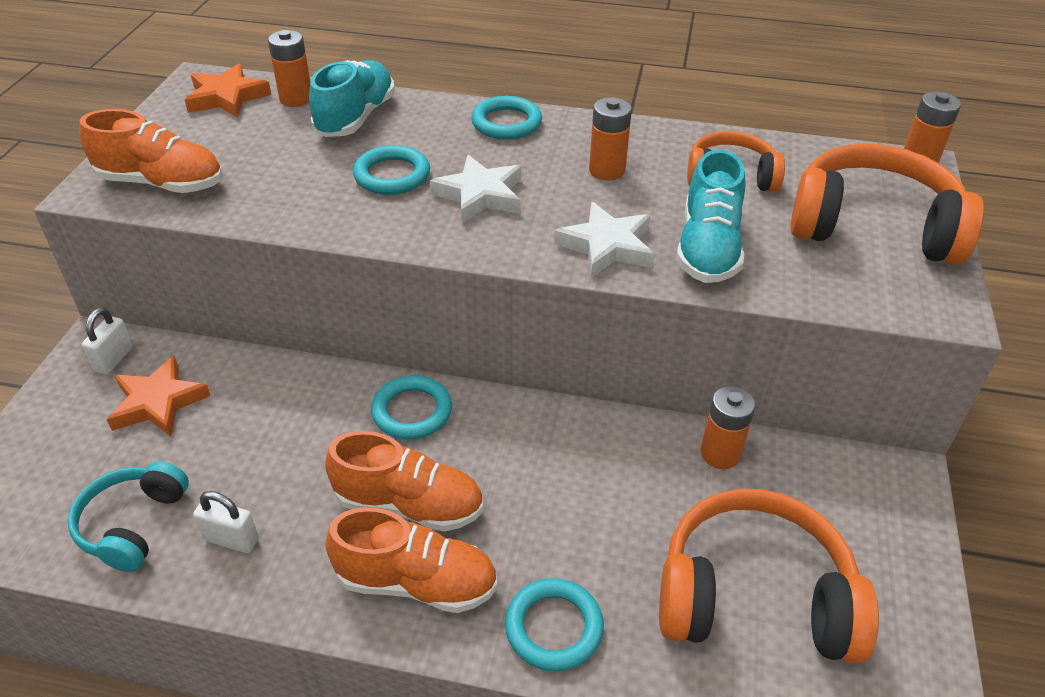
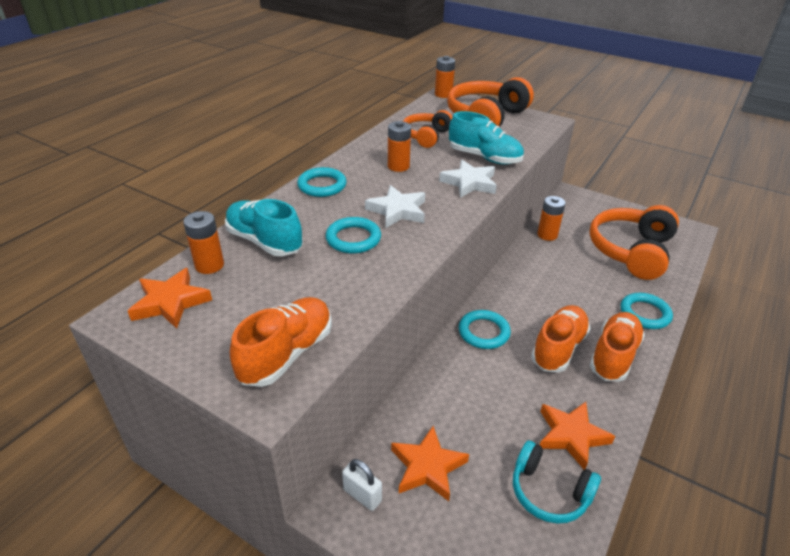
camera: 70 degrees left, 5 degrees down
(231, 539) = (571, 435): white padlock -> orange star

